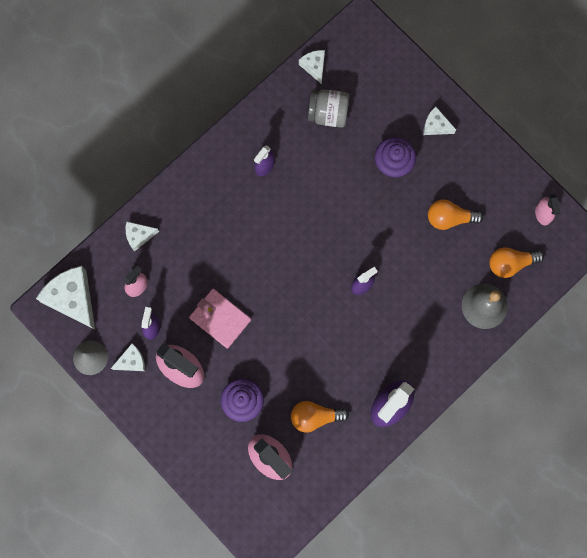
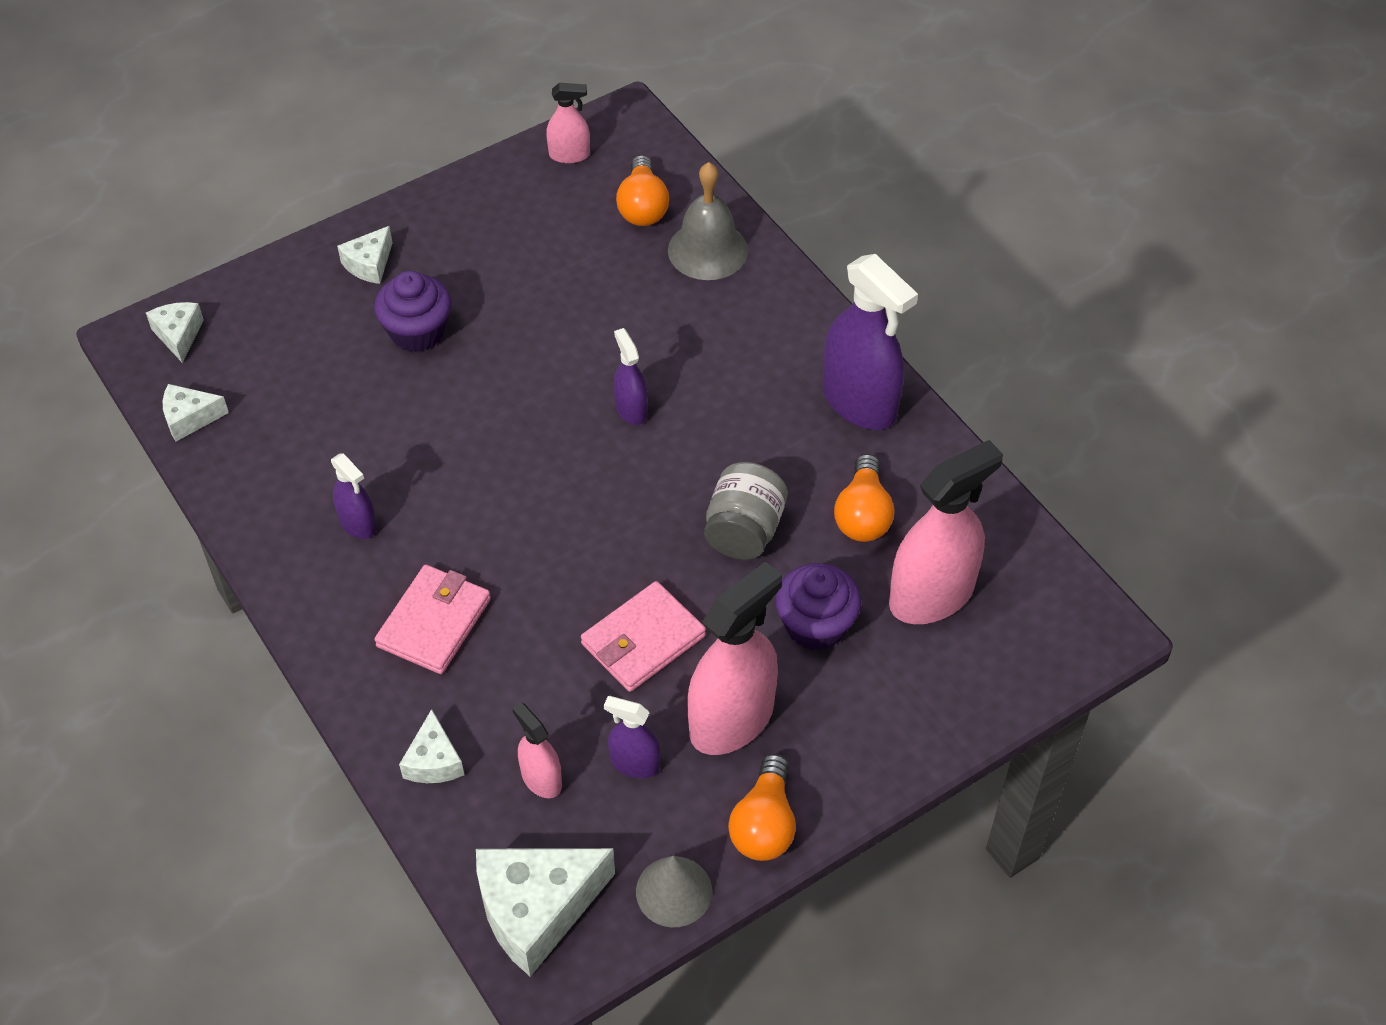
camera: 80 degrees left, 25 degrees down
(131, 361) = (697, 811): white cheese -> white cheese (178, 335)
(213, 217) = (434, 622): none -> pink wallet
(328, 113) = (290, 411): grey jar -> grey jar (744, 531)
(449, 218) = (541, 271): orange light bulb -> orange light bulb (764, 824)

